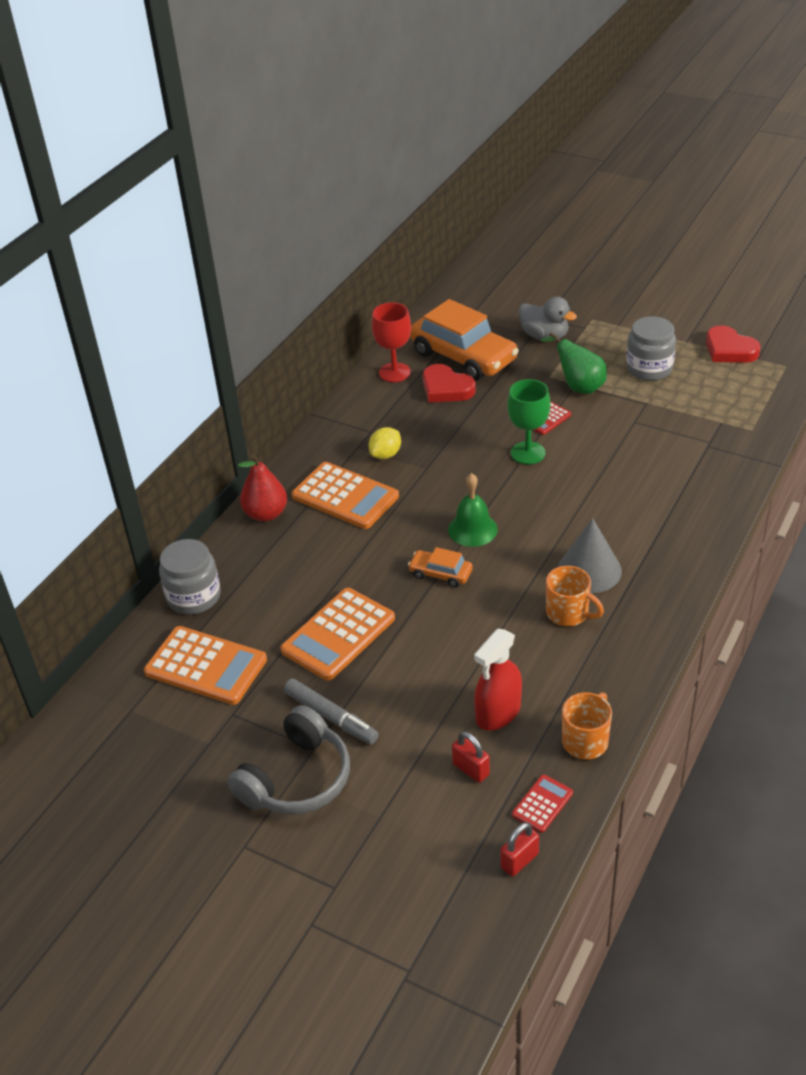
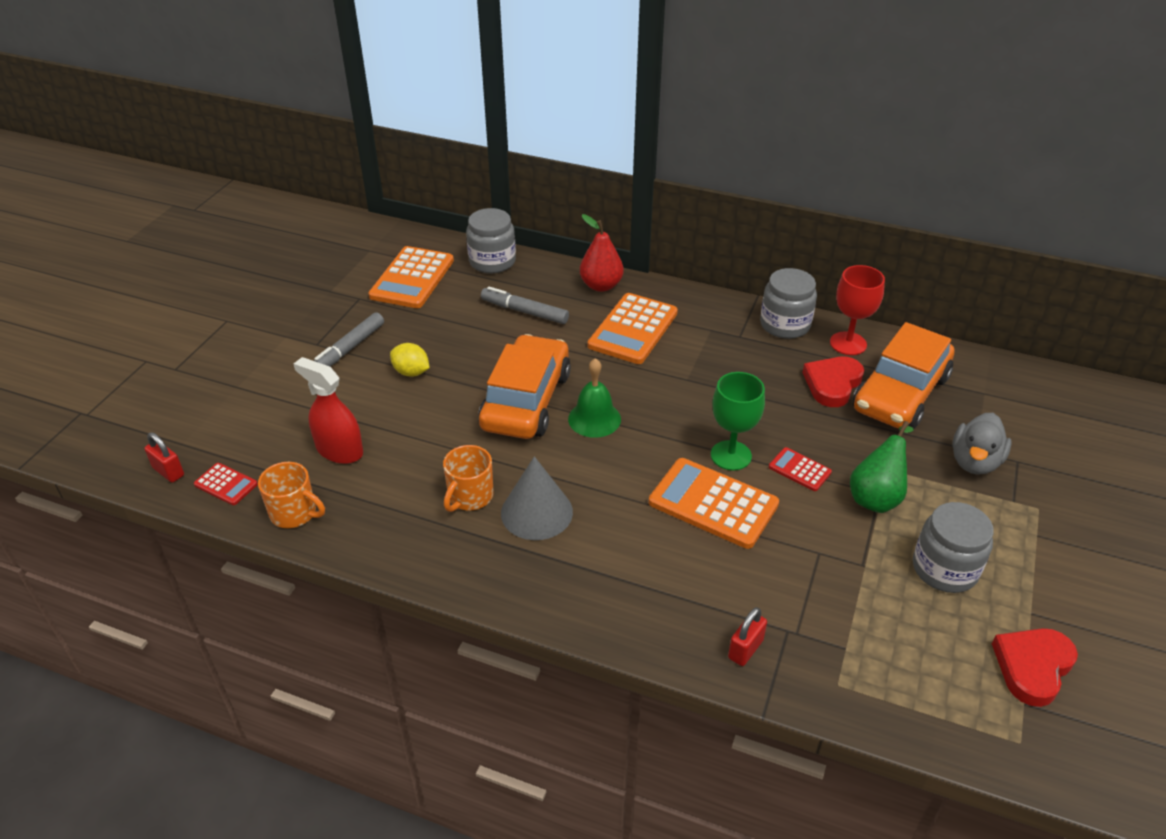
camera: 80 degrees right, 0 degrees up
(296, 572) = (524, 311): none -> grey marker
(297, 779) = (285, 338): grey headphones -> none
(338, 634) = (445, 344): orange calculator -> orange calculator (713, 503)
(360, 403) = (785, 325): none -> grey jar
(385, 454) = (703, 349): yellow lemon -> yellow lemon (411, 372)
(440, 574) = (526, 400): orange car -> orange car, size x2.17
(471, 769) = (275, 436): red padlock -> red padlock (745, 649)

